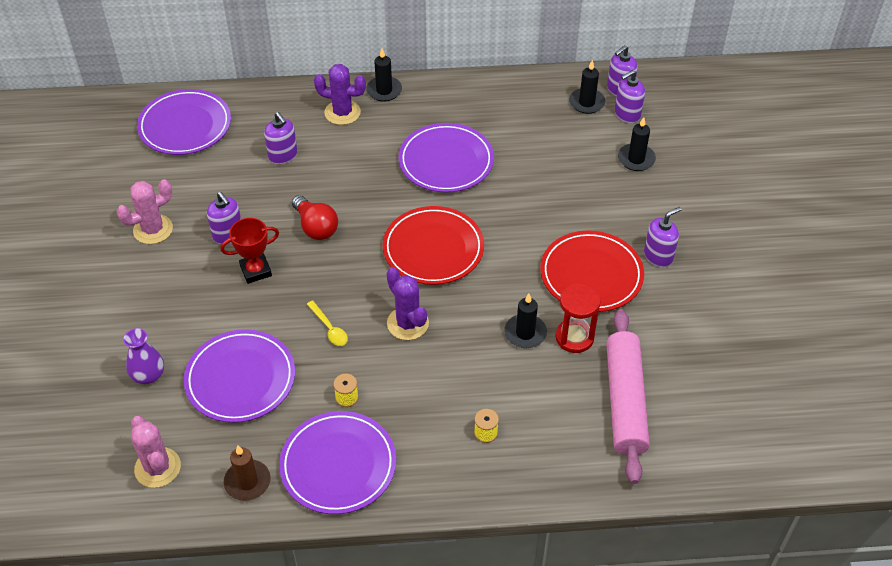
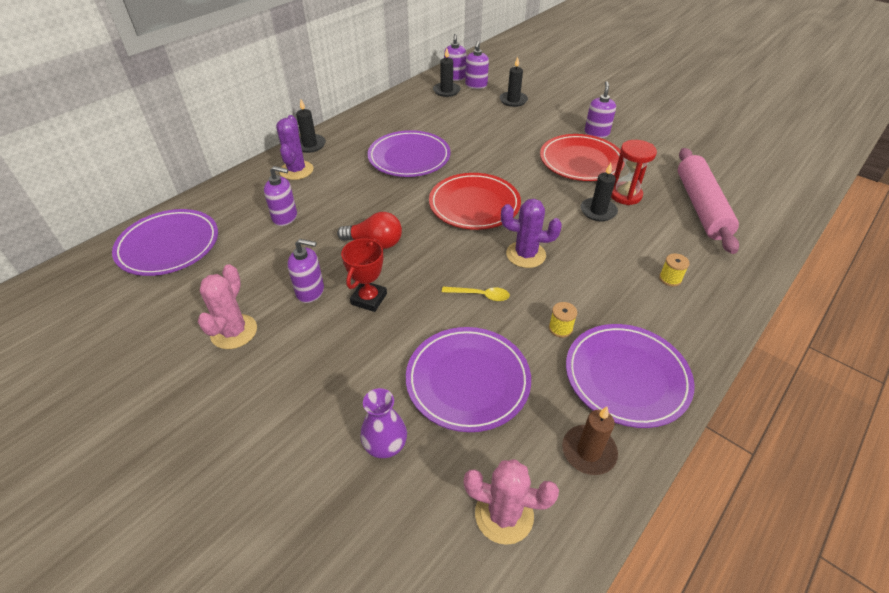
camera: 45 degrees left, 5 degrees down
(342, 112) = (296, 170): purple cactus -> purple cactus turned 60 degrees counterclockwise
(624, 401) = (701, 207): pink rolling pin -> pink rolling pin turned 45 degrees clockwise

